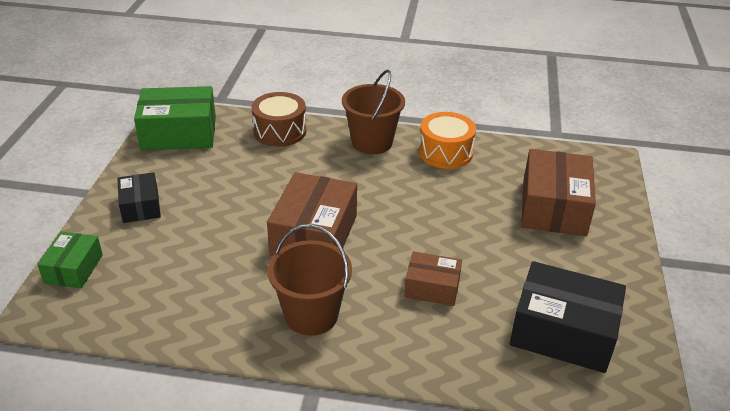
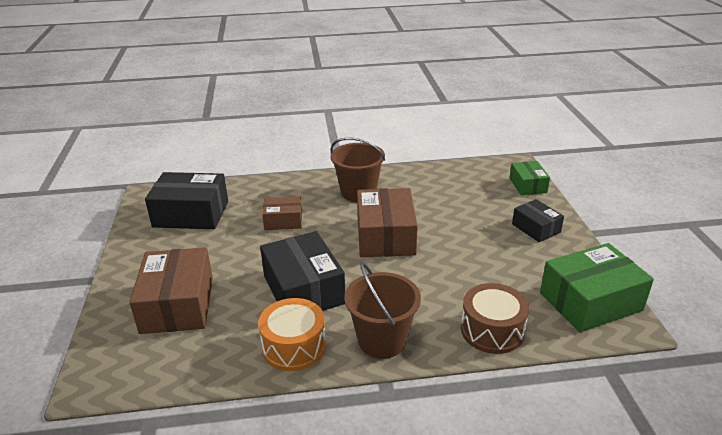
camera: 165 degrees right, 5 degrees down
(426, 195) = (303, 289): none -> black box

